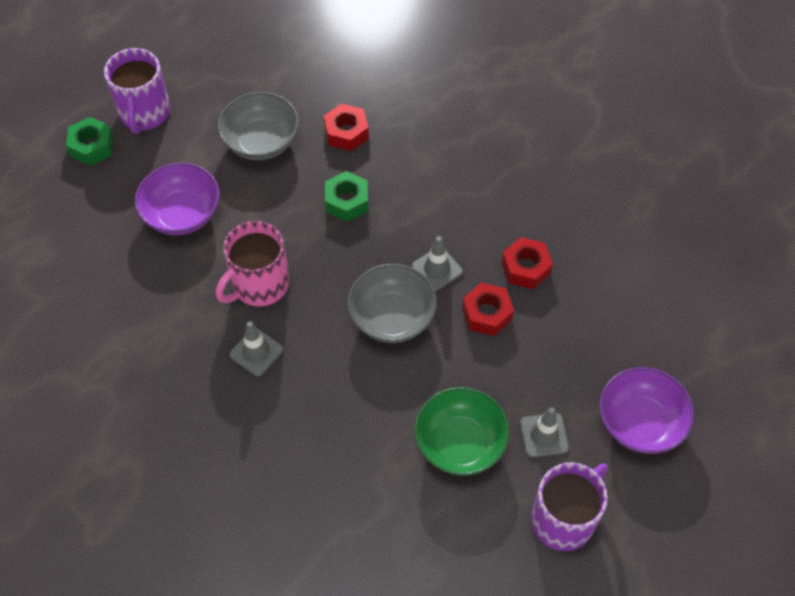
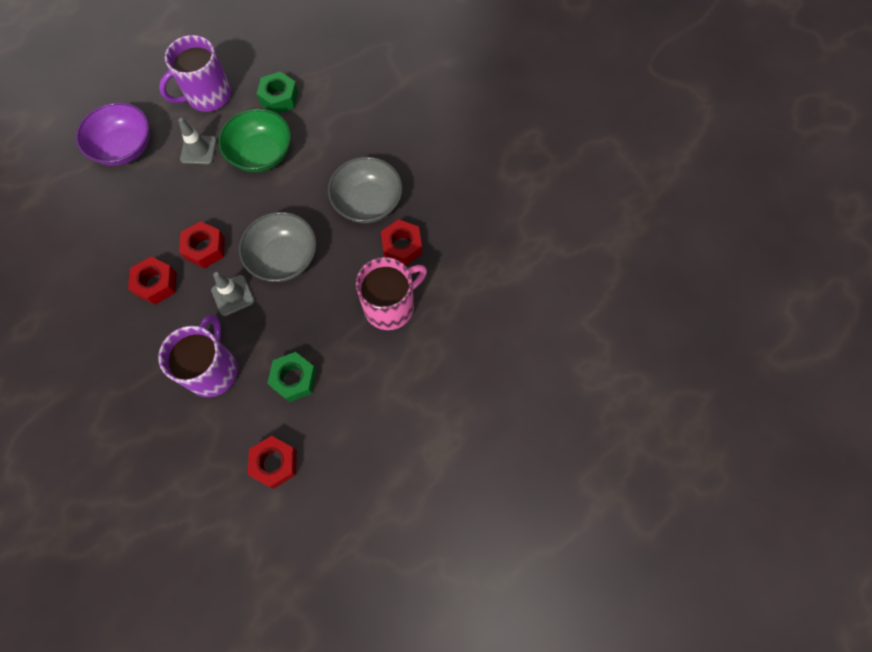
camera: 170 degrees left, 10 degrees up
(92, 146) = (541, 492): green nut -> green nut (279, 98)
(144, 113) = (484, 529): purple mug -> purple mug (213, 370)
(182, 214) = (453, 392): purple bowl -> none
(256, 352) = (402, 246): grey traffic cone -> red nut
(261, 142) = (364, 467): grey bowl -> grey bowl (367, 202)

